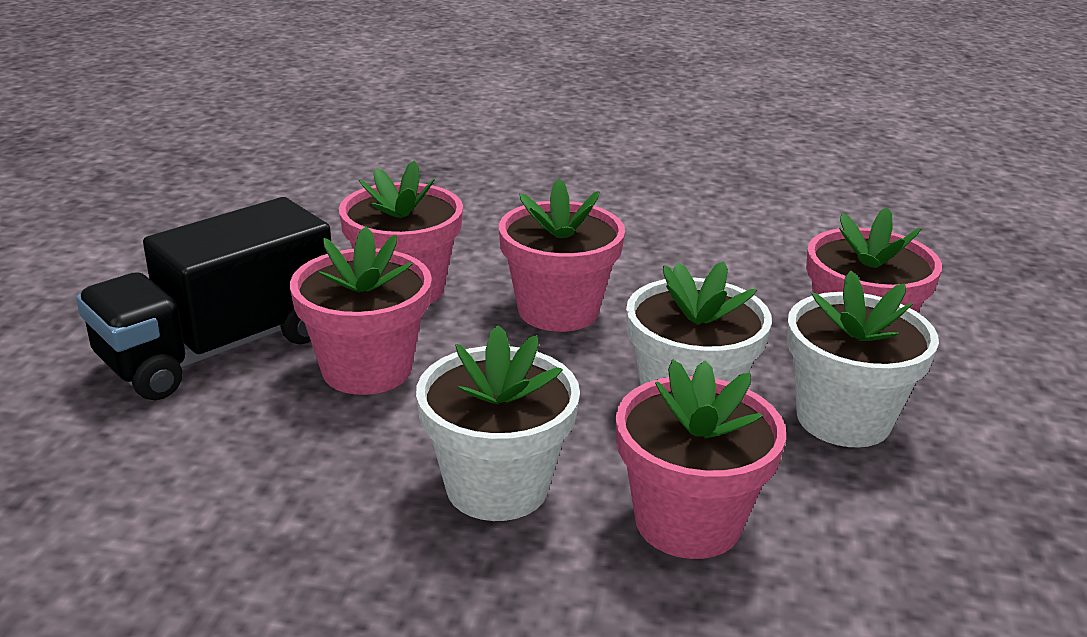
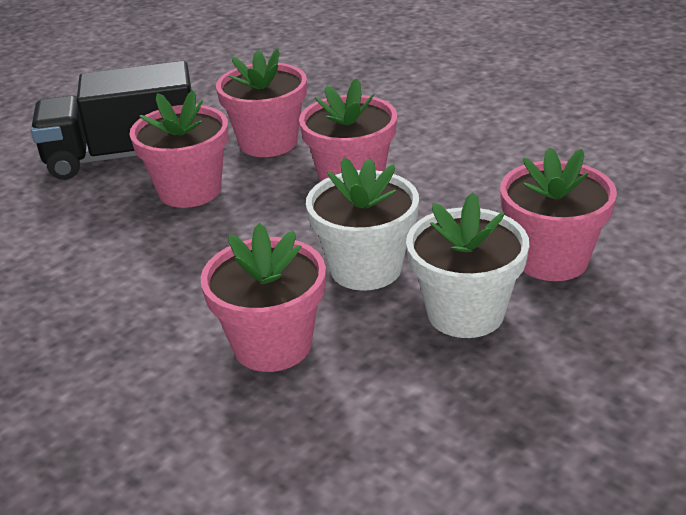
camera: 35 degrees right, 5 degrees up
(497, 487) = (184, 285): white flower pot -> none

